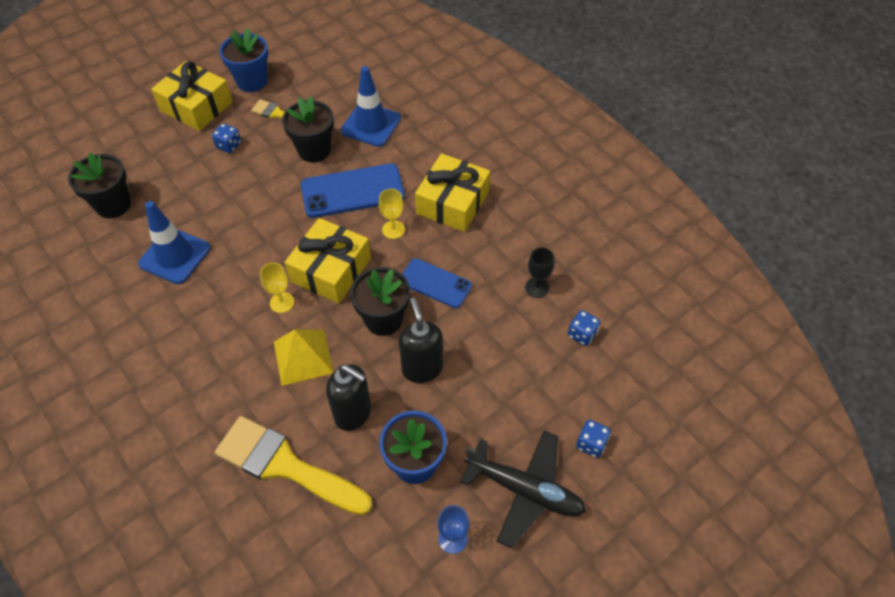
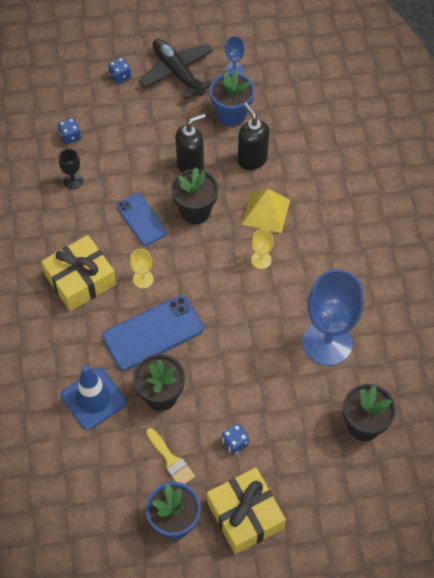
camera: 150 degrees left, 5 degrees up
(175, 256) = (327, 343): blue traffic cone -> blue goblet
(285, 465) = (310, 150): yellow brush -> none
(331, 270) = (211, 268): yellow gift -> none
(352, 191) = (153, 333): blue phone -> blue phone turned 45 degrees counterclockwise
(422, 368) = (190, 166): black soap dispenser -> black soap dispenser turned 135 degrees counterclockwise

